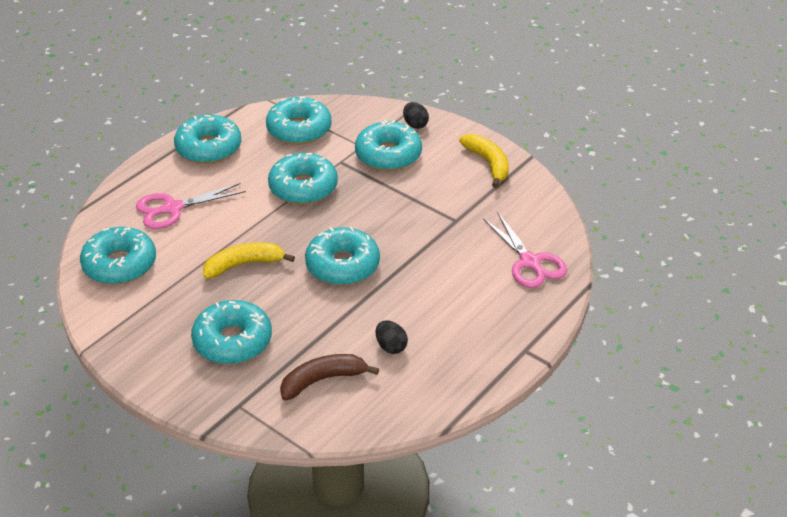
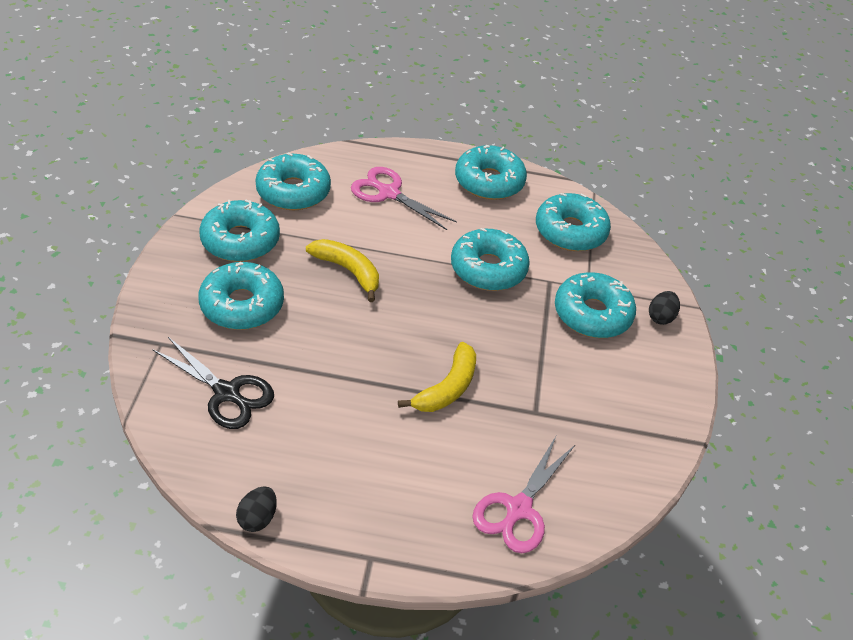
camera: 55 degrees right, 5 degrees up
(322, 380) = (226, 393): brown banana -> black scissors
(342, 265) = (398, 344): turquoise donut -> turquoise donut (240, 240)
(391, 347) = (304, 430): black egg -> black egg (257, 518)
(488, 163) = (653, 406): yellow banana -> yellow banana (447, 388)

